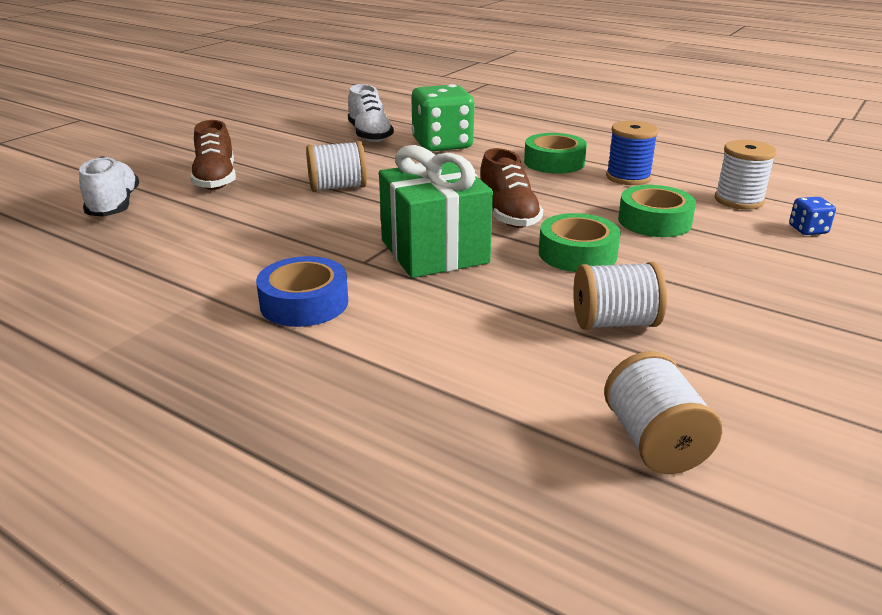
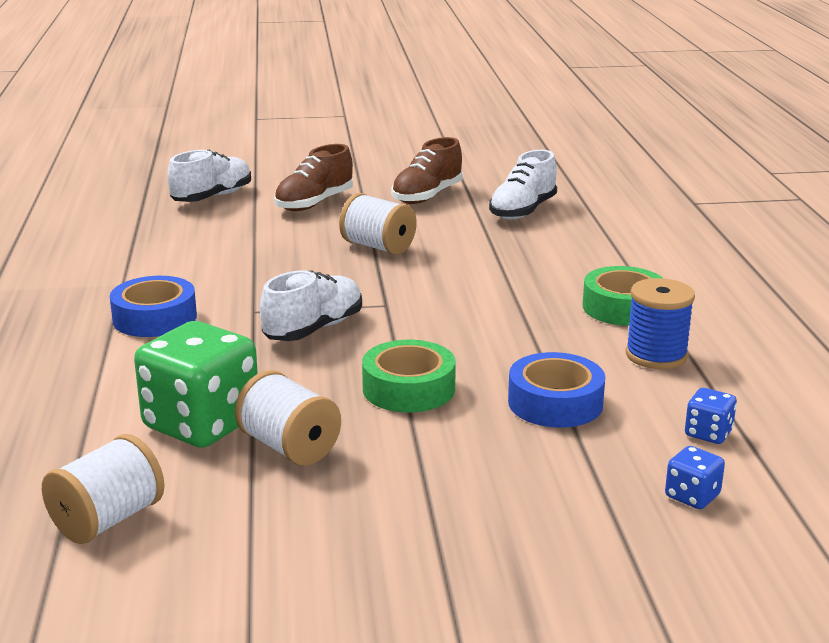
camera: 50 degrees right, 5 degrees down
(434, 251) = (314, 329): green gift -> white shoe
(442, 144) = (564, 245): green dice -> green dice (201, 424)
(508, 215) = (443, 331): brown shoe -> brown shoe (427, 196)
(654, 221) = (555, 403): green tape -> blue tape
(739, 200) = (708, 433): white spool -> blue dice

